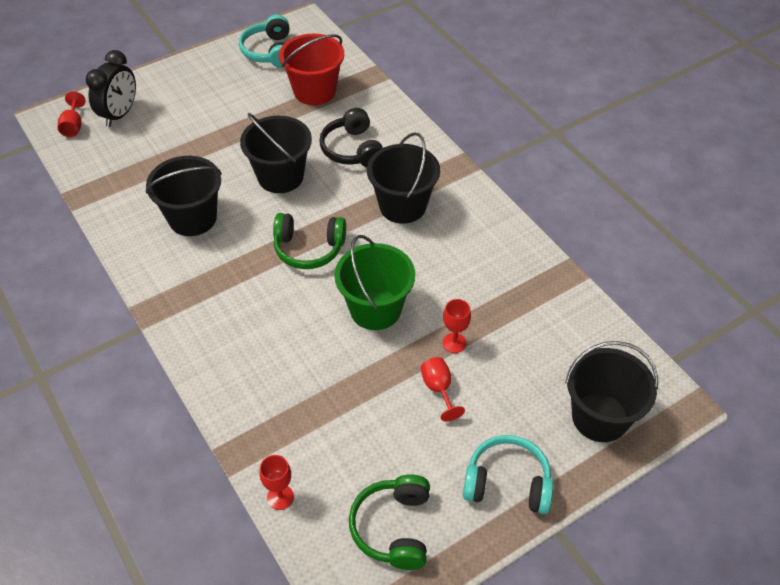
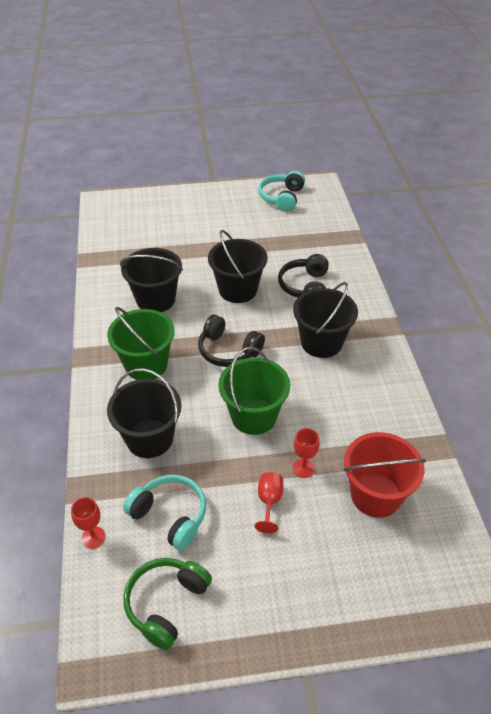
camera: 25 degrees right, 5 degrees down
(73, 126) = (113, 210): red goblet -> none
(120, 114) = (149, 212): black clock -> none
(226, 296) = (146, 364): none -> green bucket
(309, 249) = (228, 351): green headphones -> black headphones
(314, 91) = (300, 235): red bucket -> red bucket (375, 495)
(507, 483) = (284, 609): turquoise headphones -> turquoise headphones (170, 516)
(600, 417) = (401, 586): black bucket -> black bucket (149, 438)

